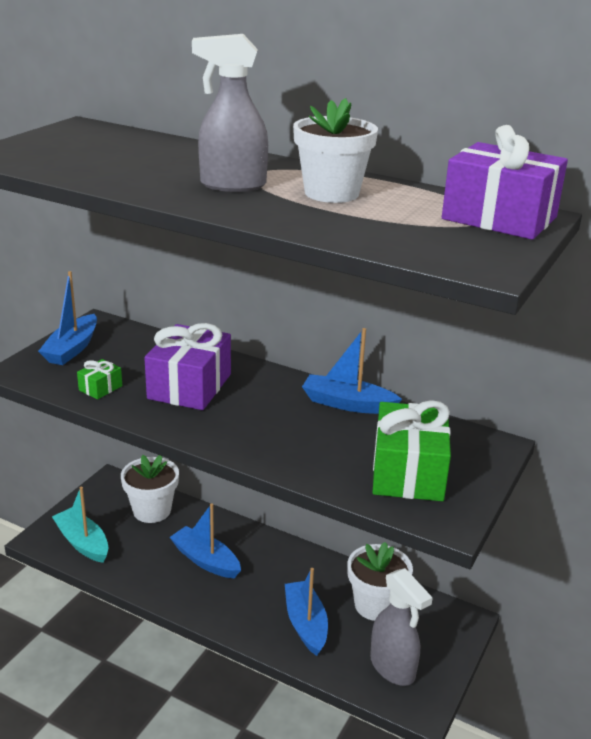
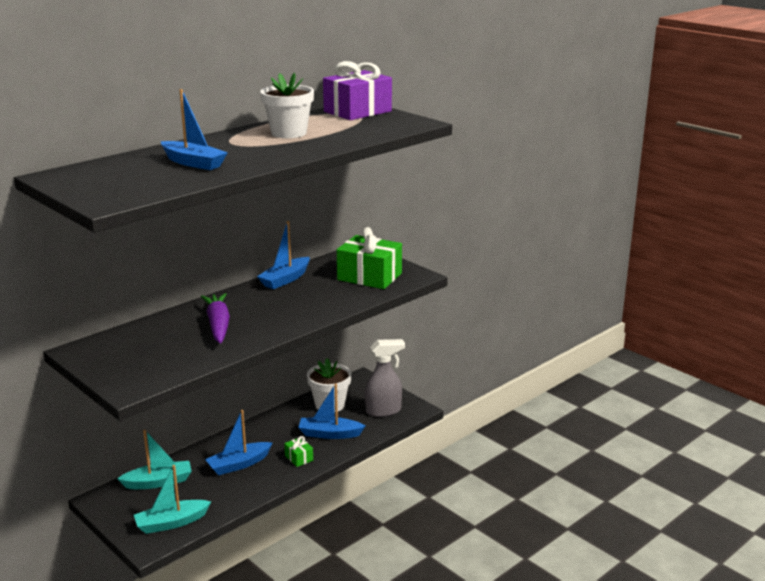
camera: 70 degrees left, 5 degrees down
(72, 349) = (113, 364): blue boat -> blue boat (193, 163)
(100, 388) = (190, 357): green gift -> green gift (299, 458)
(152, 510) = (158, 482): white flower pot -> turquoise boat
(190, 386) = (218, 325): purple gift -> purple carrot
(232, 185) = (252, 150): grey spray bottle -> none

